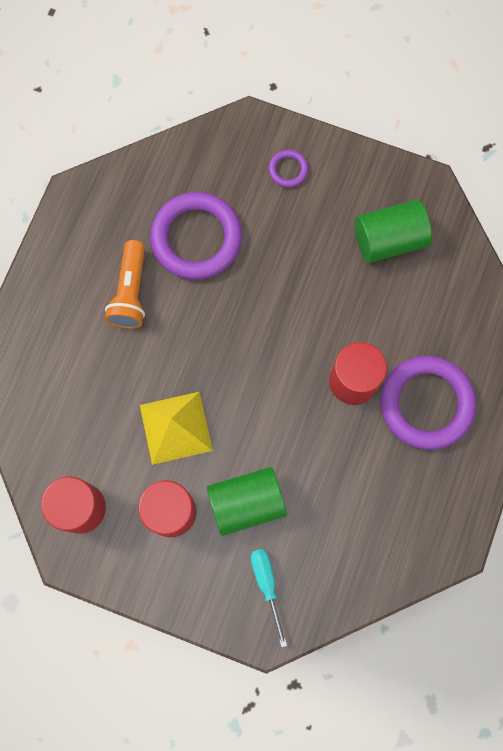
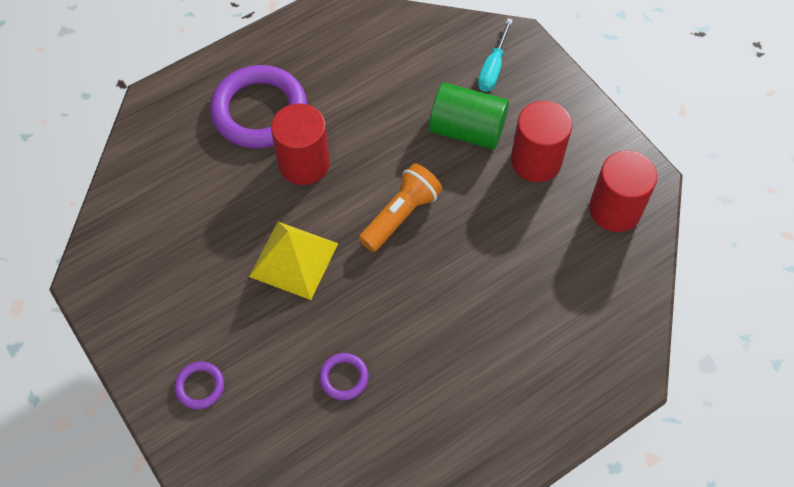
camera: 145 degrees left, 15 degrees down
(130, 292) = (446, 367): orange flashlight -> orange flashlight (400, 215)
(176, 428) = (487, 221): yellow pyramid -> yellow pyramid (294, 259)
(196, 238) = (344, 378): purple ring -> purple ring, size x0.45
(389, 240) = (168, 256): green cylinder -> none

